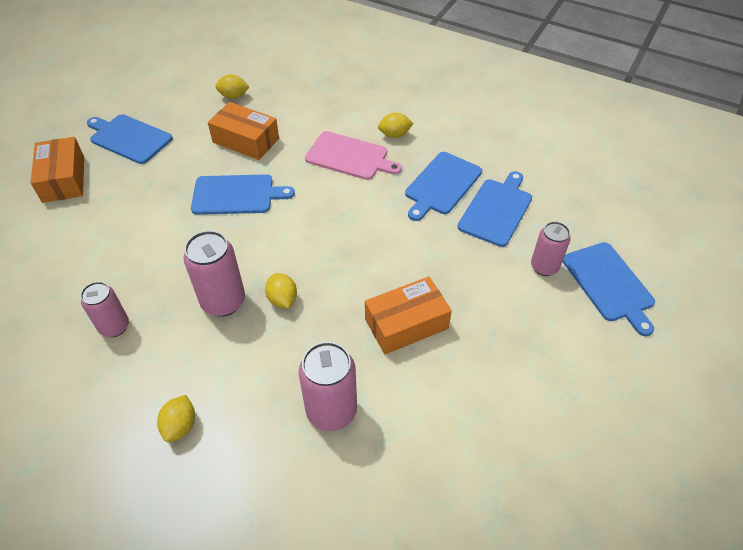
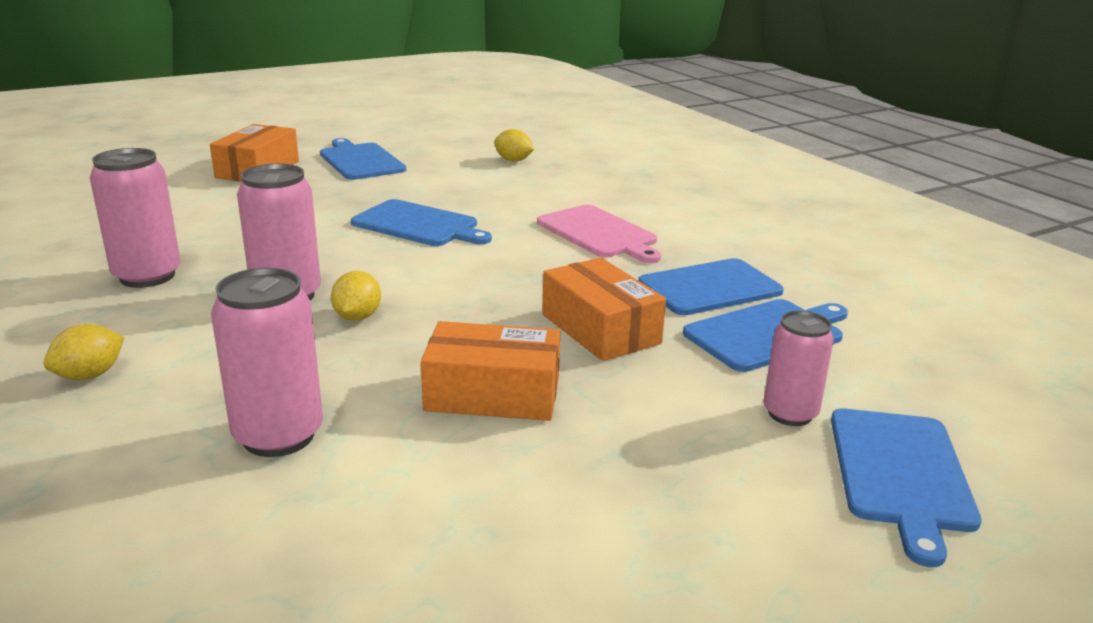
camera: 30 degrees right, 25 degrees down
(114, 327) = (147, 276): pink can -> pink can, size x1.51
(246, 140) = (484, 191): orange box -> orange box (600, 329)
(395, 135) = (684, 232): yellow lemon -> none

